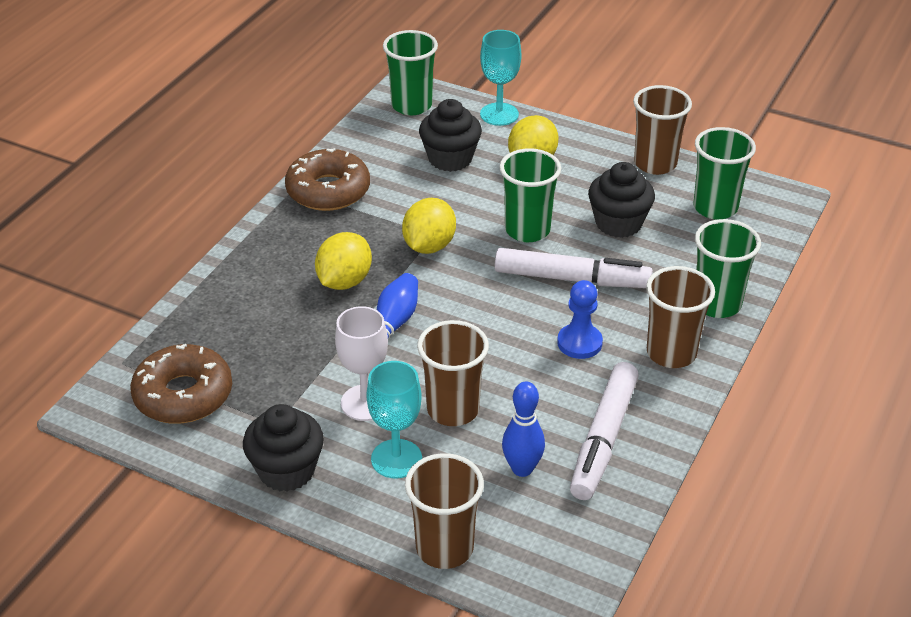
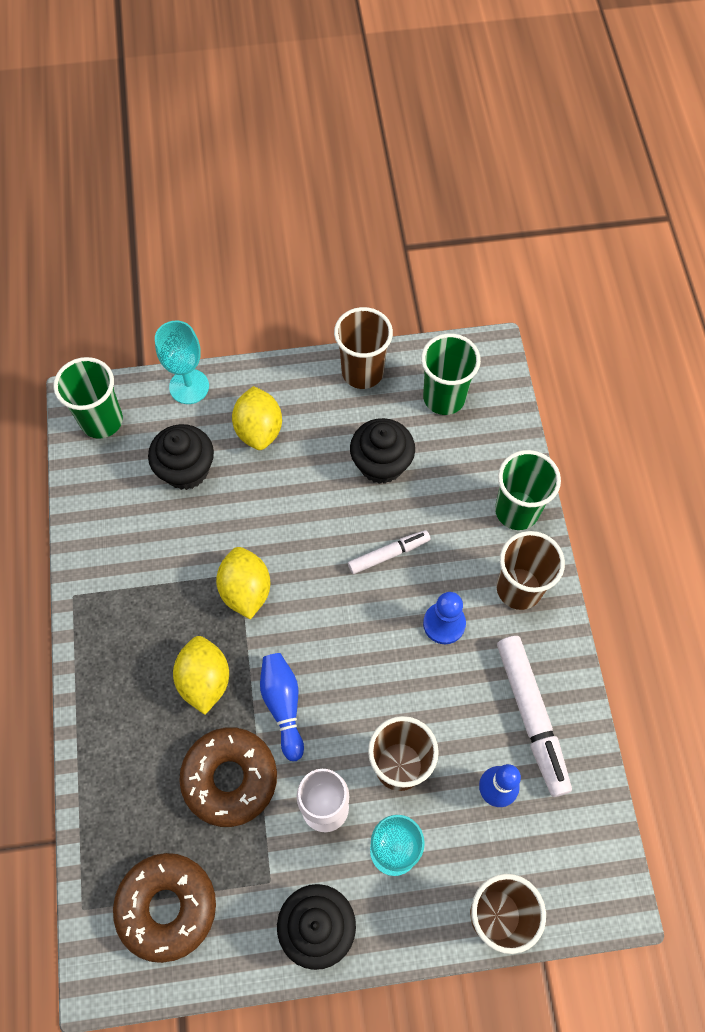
camera: 35 degrees left, 25 degrees up
(328, 190) = (107, 577): brown donut -> brown donut (230, 778)
(527, 230) = (314, 518): green cup -> none
(571, 279) = (389, 554): white marker -> white marker, size x0.58

